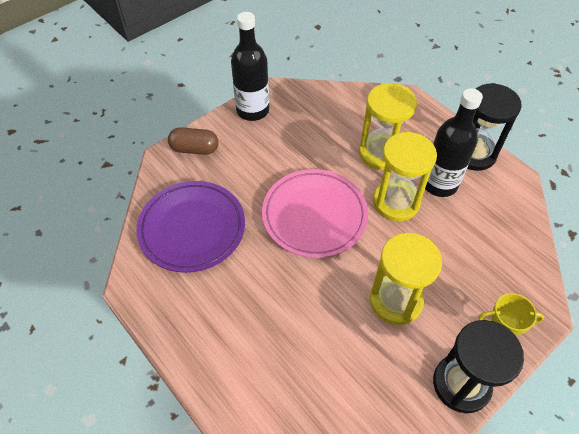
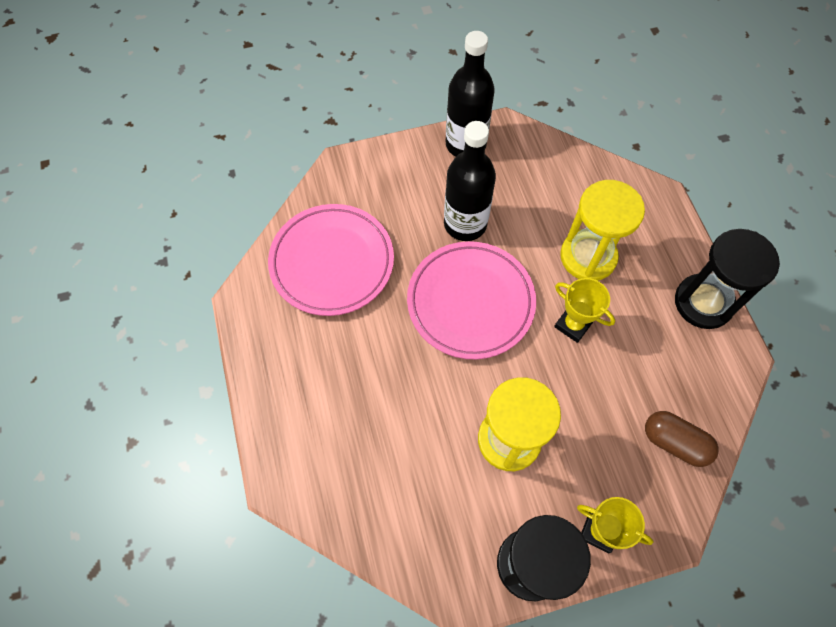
camera: 25 degrees right, 10 degrees up
(192, 229) = (332, 262): purple plate -> pink plate
(194, 149) = (378, 168): brown capsule -> brown capsule (674, 442)
(396, 202) = (573, 325): yellow hourglass -> yellow trophy
(439, 184) = (638, 324): black bottle -> black bottle (465, 224)

